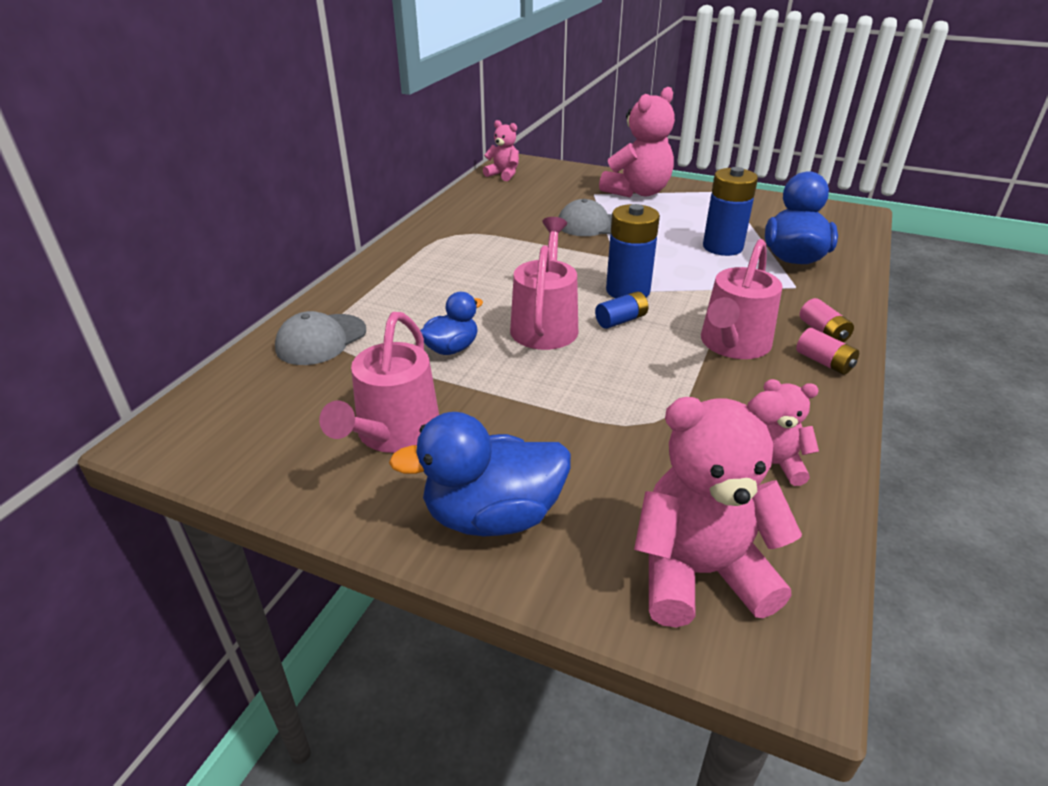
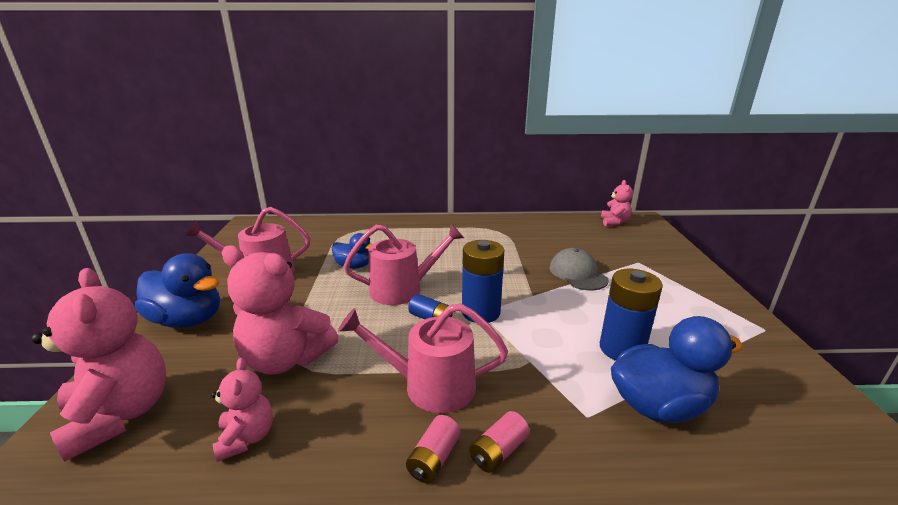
camera: 65 degrees right, 10 degrees down
(321, 340) = (343, 231): grey cap -> none
(492, 516) = (188, 320): blue duck -> blue duck turned 150 degrees clockwise
(637, 192) = (675, 280): pink teddy bear -> pink teddy bear (286, 359)

